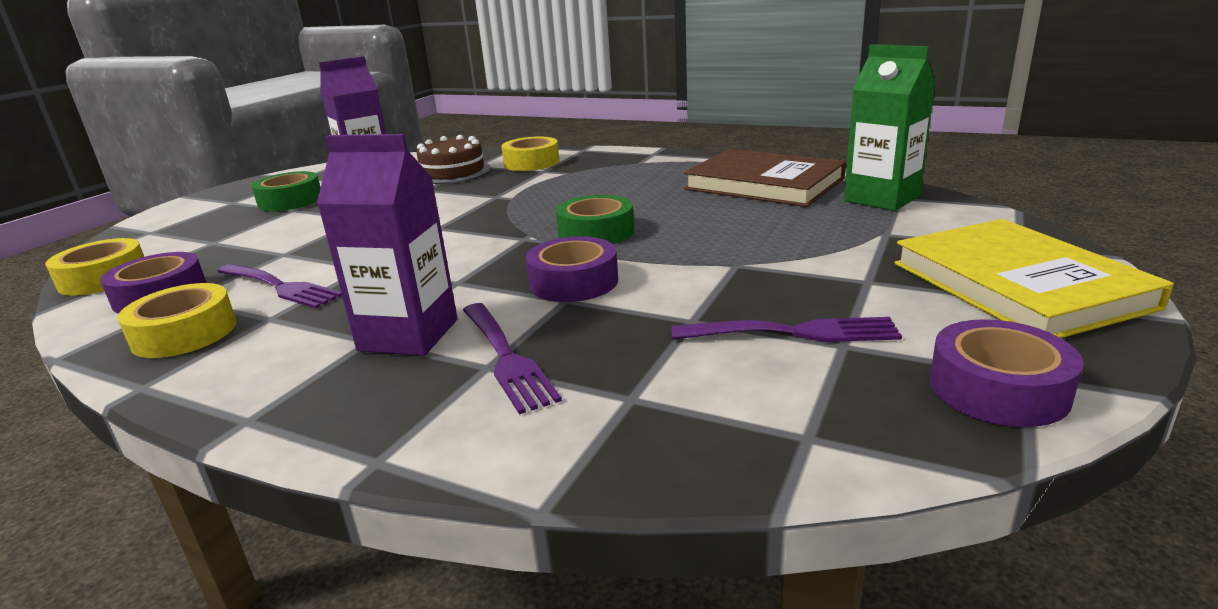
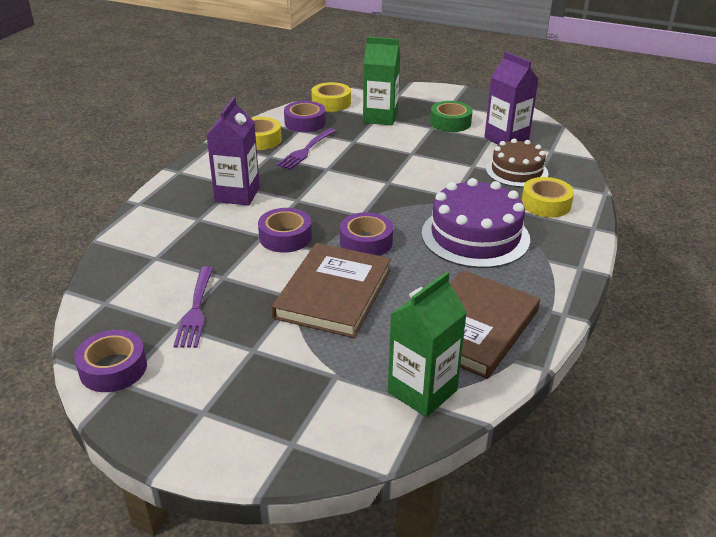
camera: 85 degrees right, 10 degrees up
(219, 240) = (380, 117): none -> green carton
(505, 357) = (205, 222): purple fork -> none
(591, 186) = (475, 236): none -> purple cake
(596, 232) = (366, 242): green tape -> purple tape
(720, 243) = (333, 293): none -> brown book
(1017, 285) = (225, 417): yellow book -> none

